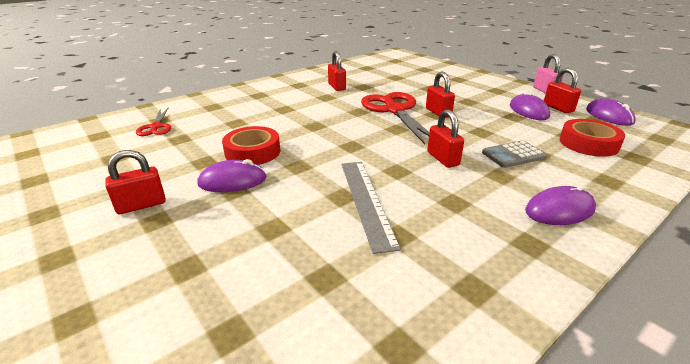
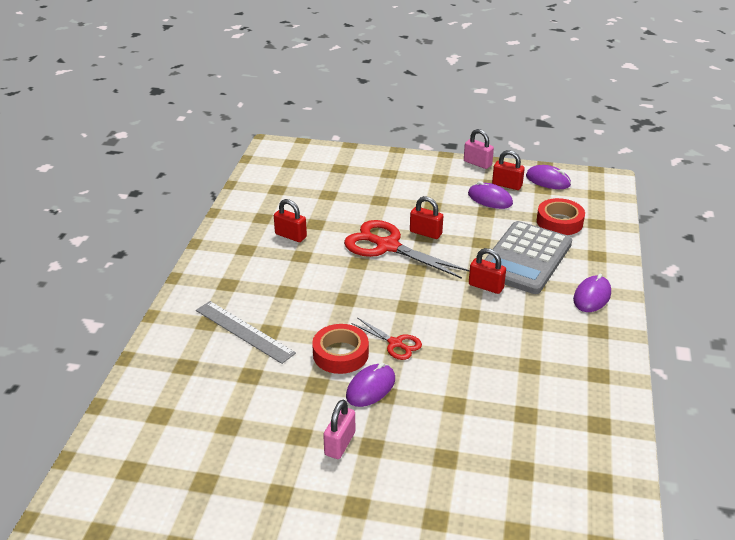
camera: 40 degrees left, 5 degrees up
(141, 205) = (340, 444): red padlock -> pink padlock
(156, 127) = (200, 376): red scissors -> red scissors (395, 343)
(366, 201) = (482, 351): grey ruler -> grey ruler (244, 331)
(513, 155) = (525, 258): grey calculator -> grey calculator, size x2.12

